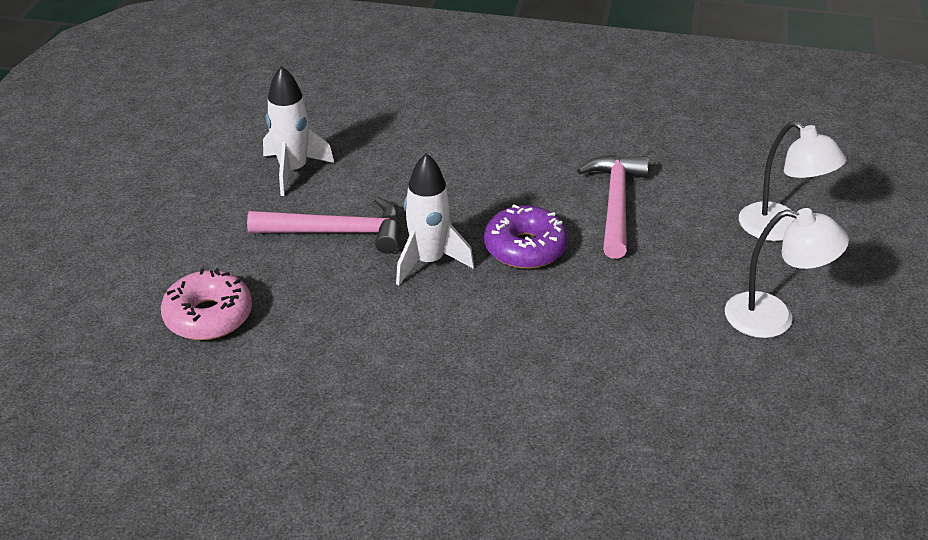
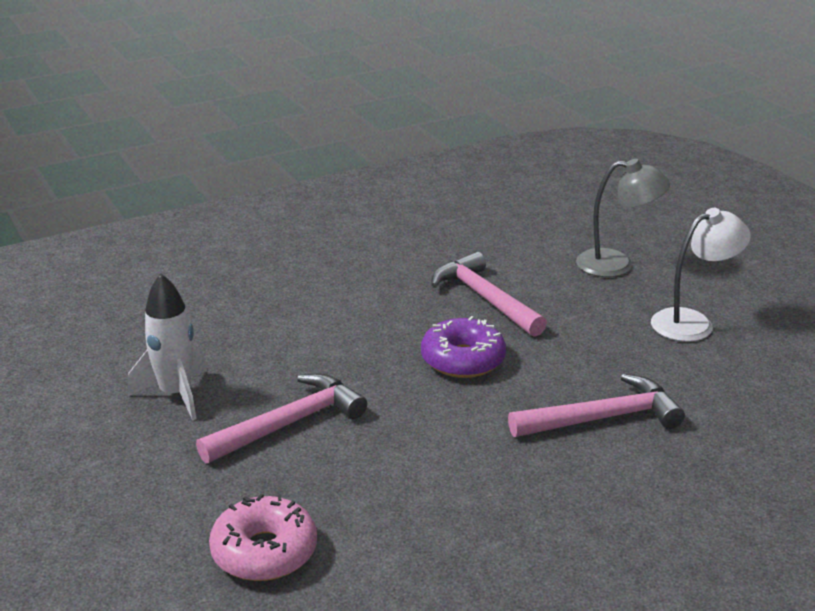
camera: 40 degrees left, 10 degrees down
(429, 261) = (401, 406): white rocket -> none
(568, 356) = (602, 418): none -> pink hammer
(780, 229) = (617, 265): white lamp -> grey lamp

